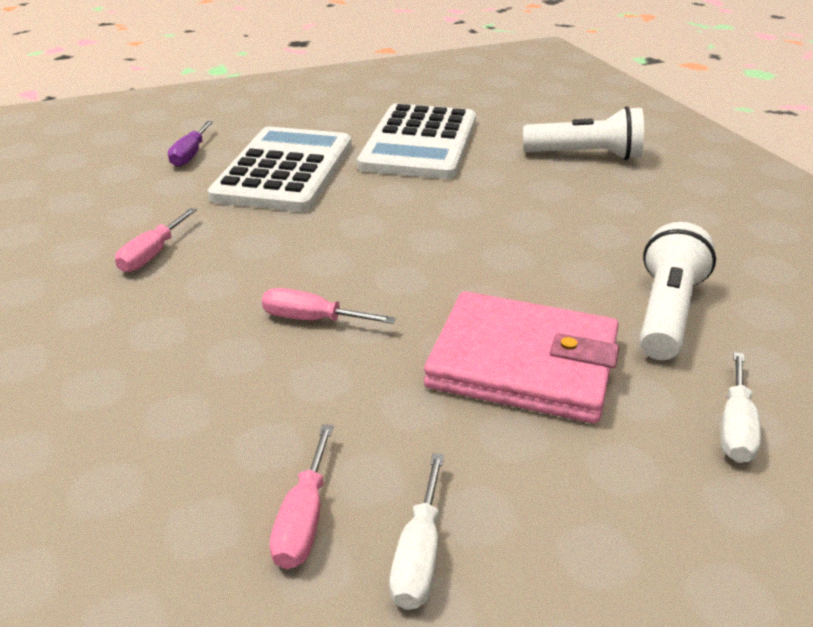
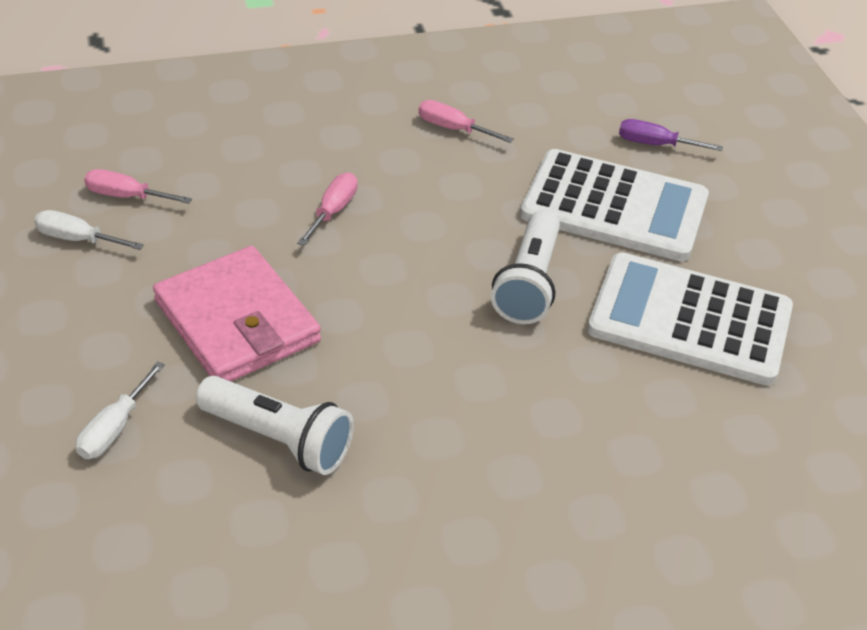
camera: 95 degrees right, 10 degrees up
(523, 363) = (237, 321): pink wallet -> pink wallet turned 60 degrees counterclockwise
(586, 155) = (651, 477): white flashlight -> white flashlight (528, 283)
(735, 427) = (114, 428): white screwdriver -> white screwdriver turned 90 degrees counterclockwise

